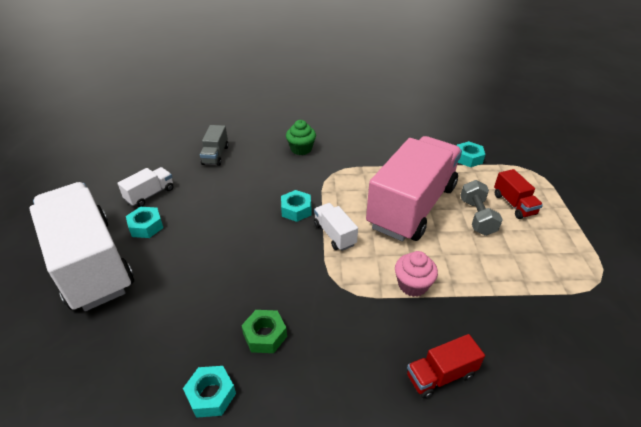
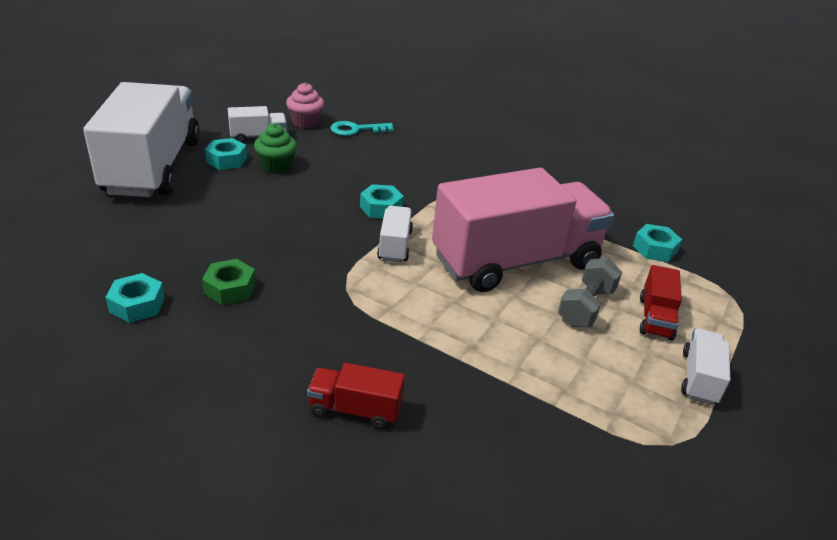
camera: 30 degrees right, 5 degrees down
(215, 155) = (356, 129): grey truck -> turquoise key
(301, 149) = (453, 159): green cupcake -> green cupcake (276, 166)
(412, 285) = (424, 326): pink cupcake -> pink cupcake (305, 122)
(569, 231) = (699, 378): none -> white truck

